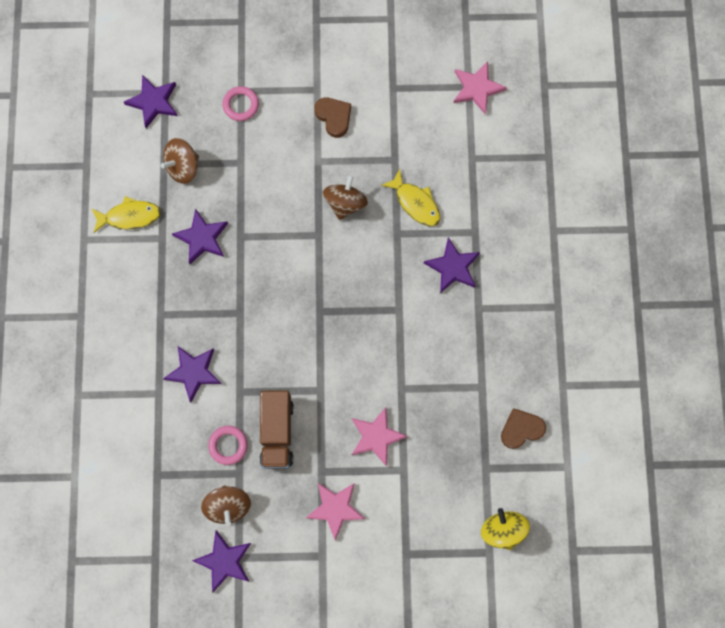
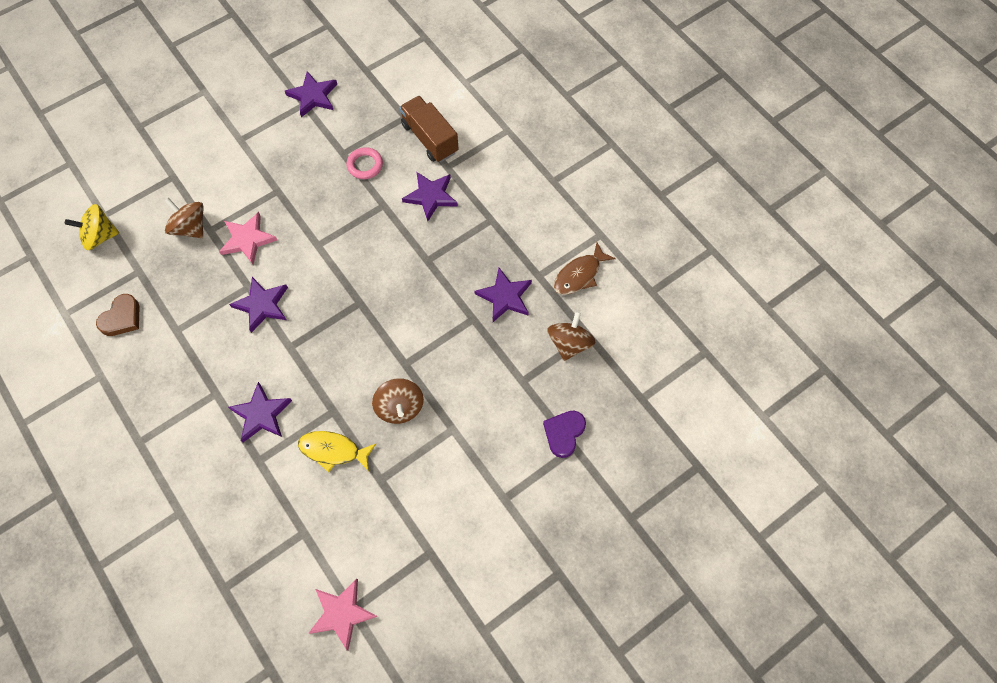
camera: 145 degrees right, 10 degrees down
(130, 216) = (579, 275): yellow fish -> brown fish
(153, 102) = (644, 382): purple star -> purple star (262, 305)
(228, 505) = (336, 129): brown spinning top -> brown spinning top (190, 227)
(241, 105) = (564, 433): pink ring -> purple heart
(277, 432) = (332, 196): brown truck -> brown truck (430, 138)
(334, 117) = (467, 481): brown heart -> none
(335, 508) = (249, 174): pink star -> none
(502, 530) = (100, 236): yellow spinning top -> yellow spinning top turned 135 degrees clockwise

